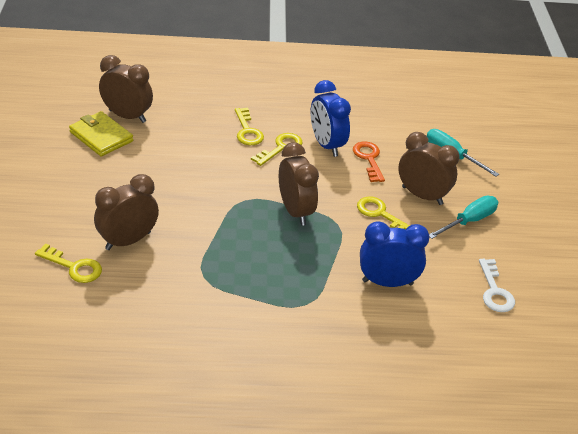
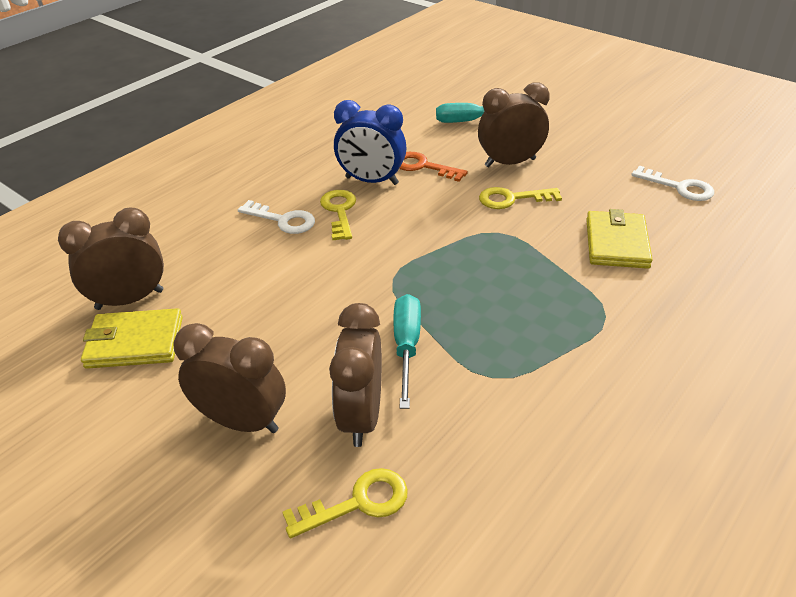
camera: 45 degrees left, 0 degrees up
(247, 131) = (283, 220): yellow key -> white key
(295, 211) = (450, 250): brown clock -> brown clock (242, 421)
(387, 282) = (616, 243): blue clock -> yellow wallet
(469, 221) = (571, 155): turquoise screwdriver -> turquoise screwdriver (406, 347)

